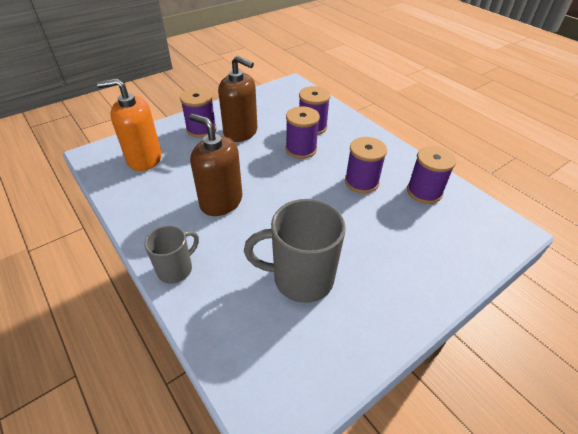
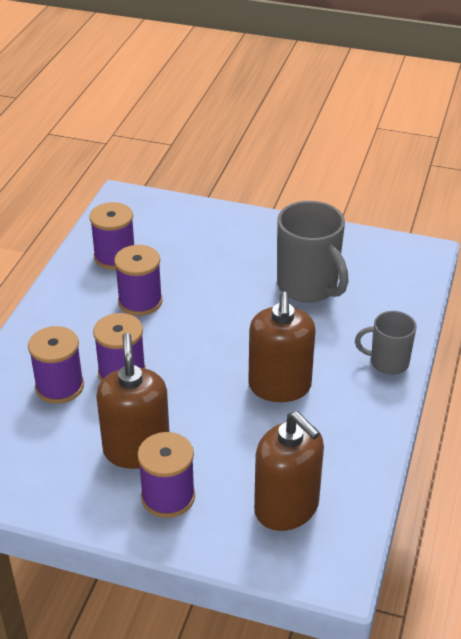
camera: 125 degrees left, 5 degrees down
(144, 159) = (286, 508): orange soap dispenser -> brown soap dispenser

